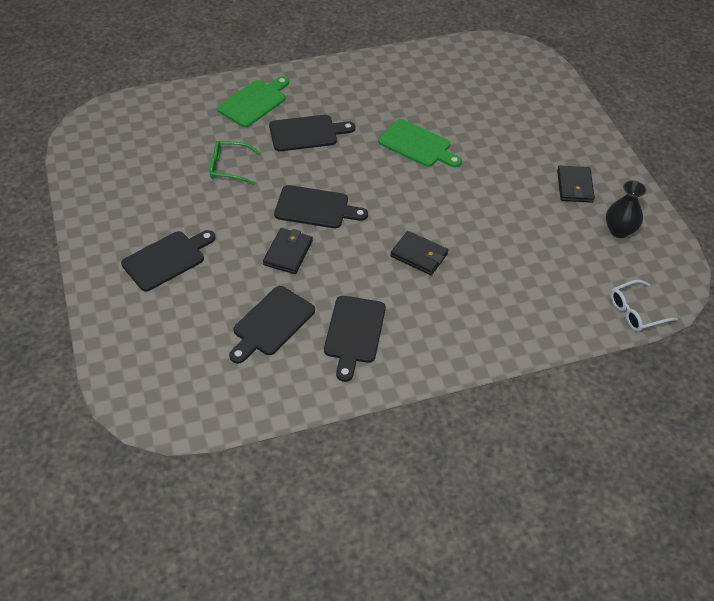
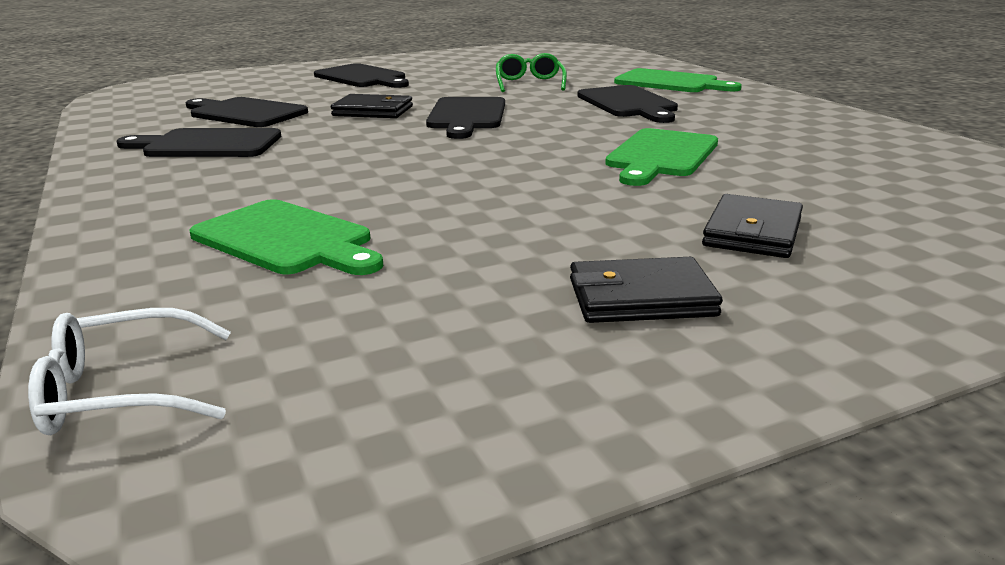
camera: 85 degrees right, 25 degrees down
(419, 255) = (368, 168): black wallet -> black wallet (752, 232)
(516, 282) = (286, 239): none -> green cutting board
(619, 230) = (476, 366): black vase -> none
(636, 312) = (123, 391): white glasses -> white glasses turned 75 degrees counterclockwise

